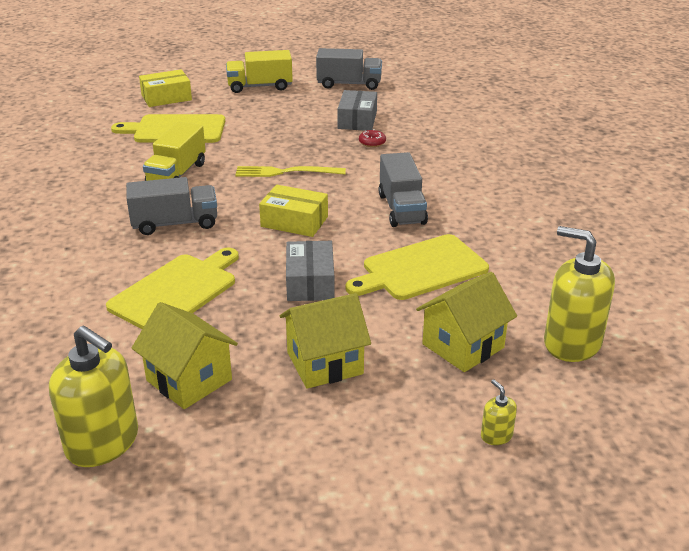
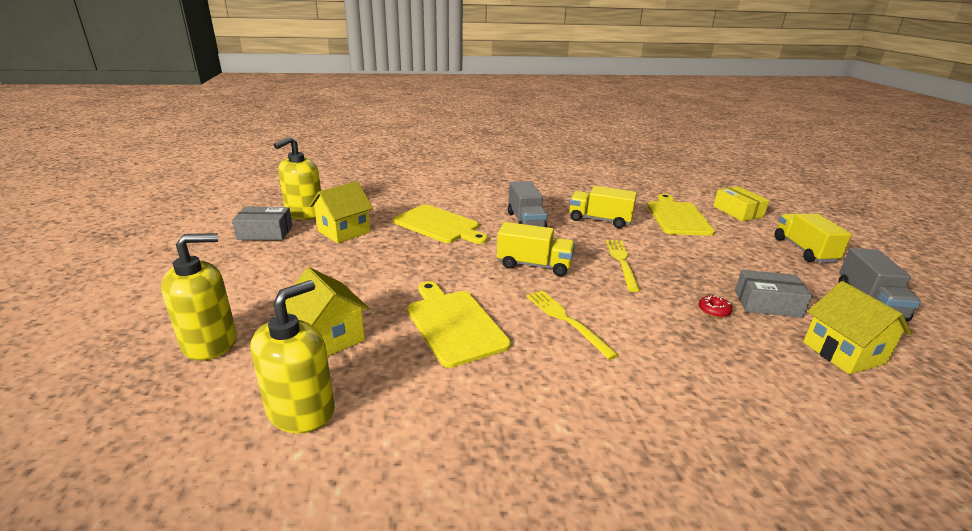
camera: 90 degrees right, 5 degrees down
(294, 221) = (534, 265): yellow box -> yellow truck
(310, 282) = (441, 270): grey box -> grey box (265, 232)
(325, 363) = (338, 274): yellow house -> yellow house (843, 352)
(401, 209) = (567, 321): grey truck -> yellow fork
(496, 435) = (210, 342): yellow soap dispenser -> yellow soap dispenser, size x2.30

